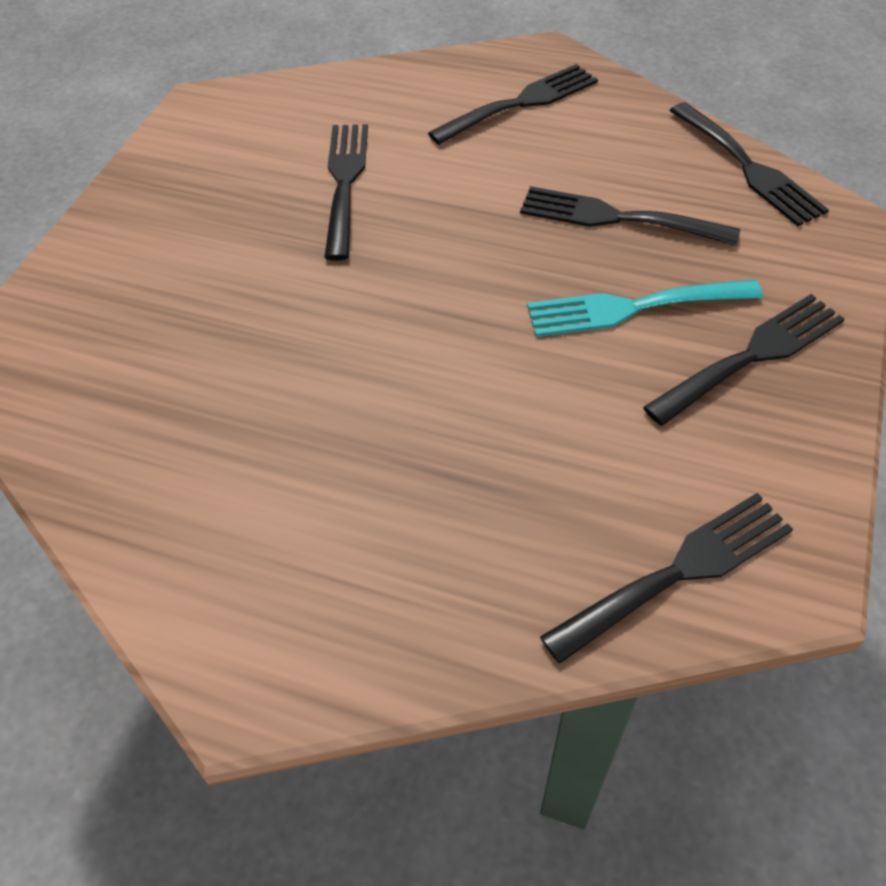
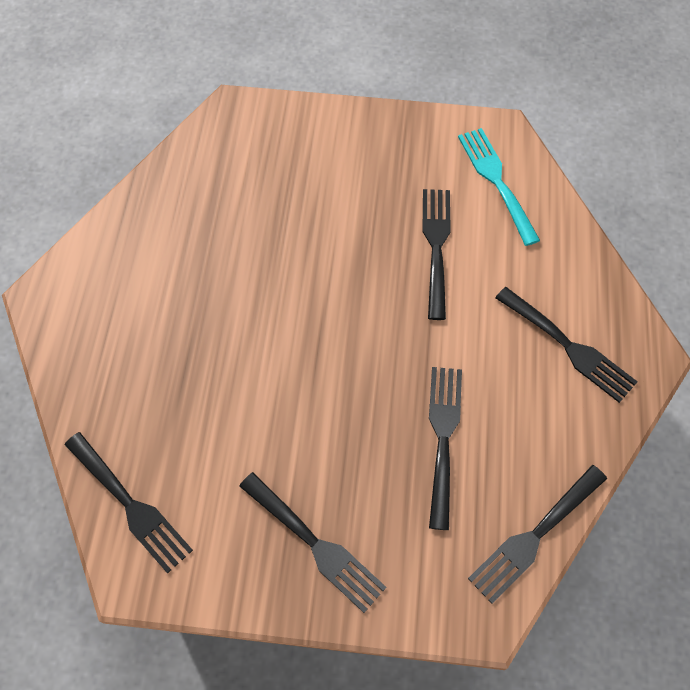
camera: 75 degrees right, 10 degrees up
(344, 182) = (436, 246): black fork -> black fork turned 75 degrees counterclockwise
(633, 308) = (347, 458): turquoise fork -> turquoise fork (496, 181)

